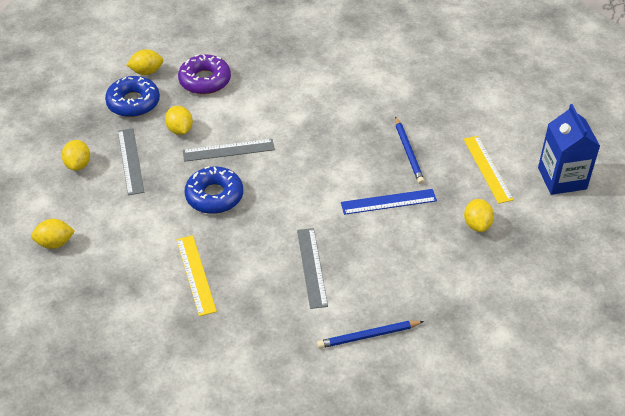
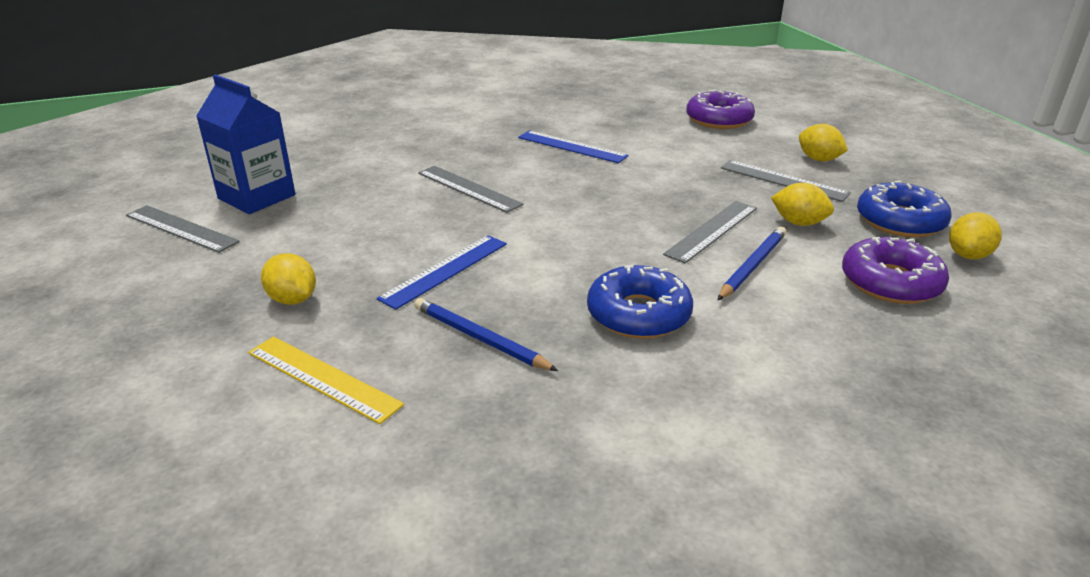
camera: 140 degrees right, 15 degrees down
(55, 243) = (719, 120): yellow lemon -> purple donut
(195, 275) = (572, 146): yellow ruler -> blue ruler
(214, 196) = (652, 193): blue donut -> blue donut (638, 314)
(368, 336) = (355, 173): blue pencil -> blue pencil (752, 266)
(515, 332) = (181, 228): none -> grey ruler
(562, 178) = (162, 430): blue carton -> blue carton (257, 197)

